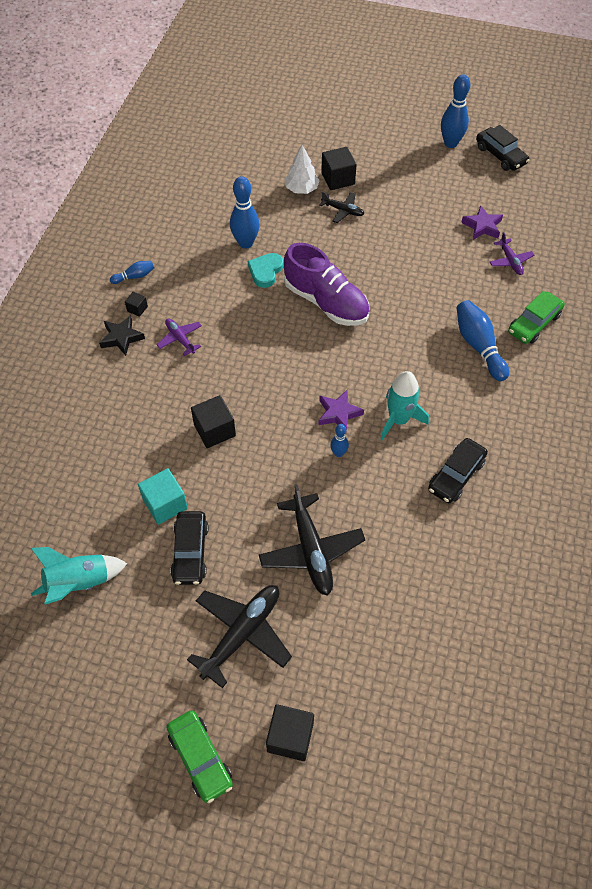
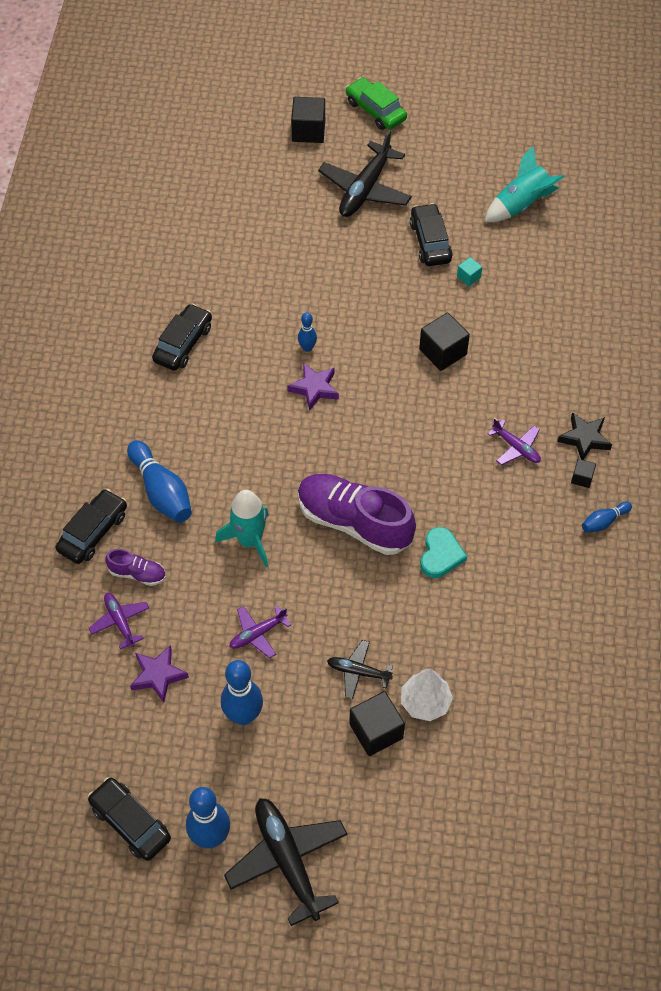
camera: 170 degrees right, 0 degrees up
(165, 504) = (468, 277): turquoise cube -> turquoise cube, size x0.52
(245, 243) = (479, 595): blue bowling pin -> blue bowling pin (243, 715)
(311, 550) = (318, 258): black plane -> black plane (287, 860)
(398, 419) = (248, 391): turquoise rocket -> turquoise rocket (250, 540)
(410, 241) = (257, 634): none -> purple plane
(498, 290) = (137, 573): none -> purple shoe
(534, 323) = (93, 532): green car -> black car

